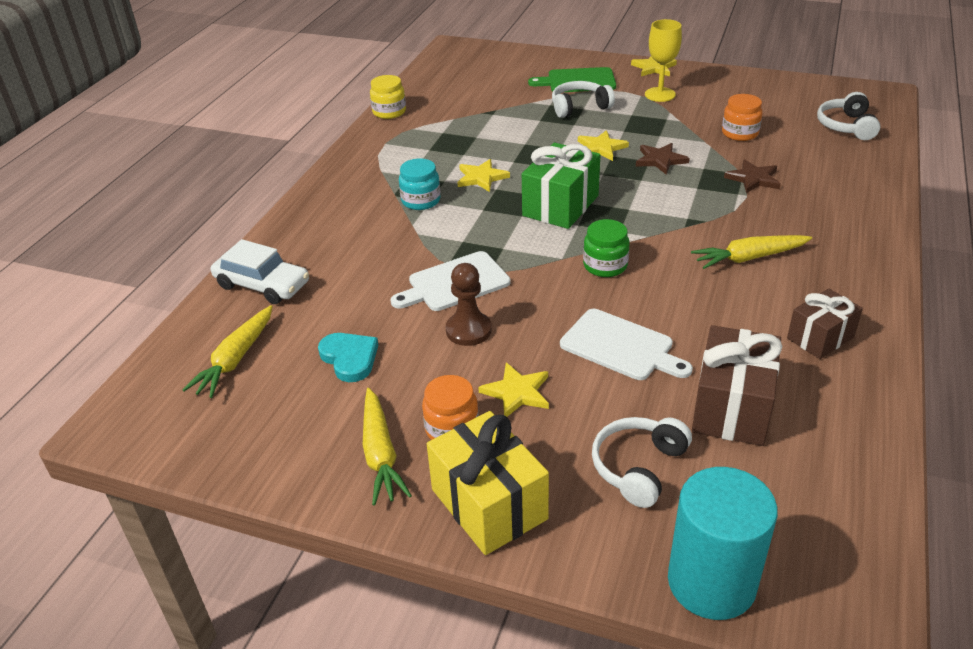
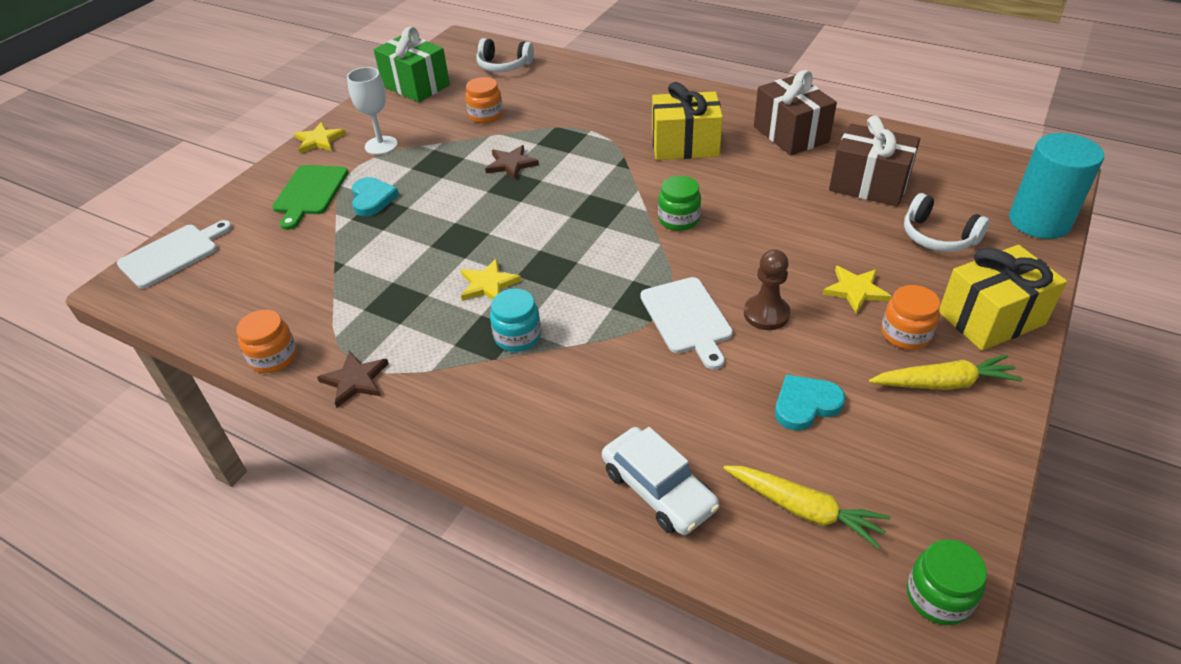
camera: 80 degrees left, 5 degrees up
(143, 434) = (938, 596): none -> green jar
(262, 285) = (658, 489): white car -> white car turned 105 degrees clockwise
(389, 112) = (274, 357): yellow jar -> orange jar
(560, 205) = (568, 234): green gift -> green gift (416, 86)
(579, 107) = (372, 199): white headphones -> turquoise heart
(601, 148) = (469, 195): yellow star -> none
(620, 346) = (796, 226): white cutting board -> white cutting board (173, 254)
(660, 94) = (381, 145): yellow goblet -> white goblet
(749, 258) = (685, 145): yellow carrot -> yellow gift
(753, 179) = (567, 122): brown star -> brown star (355, 380)
(820, 338) = (791, 134): brown gift -> brown gift, size x1.56

